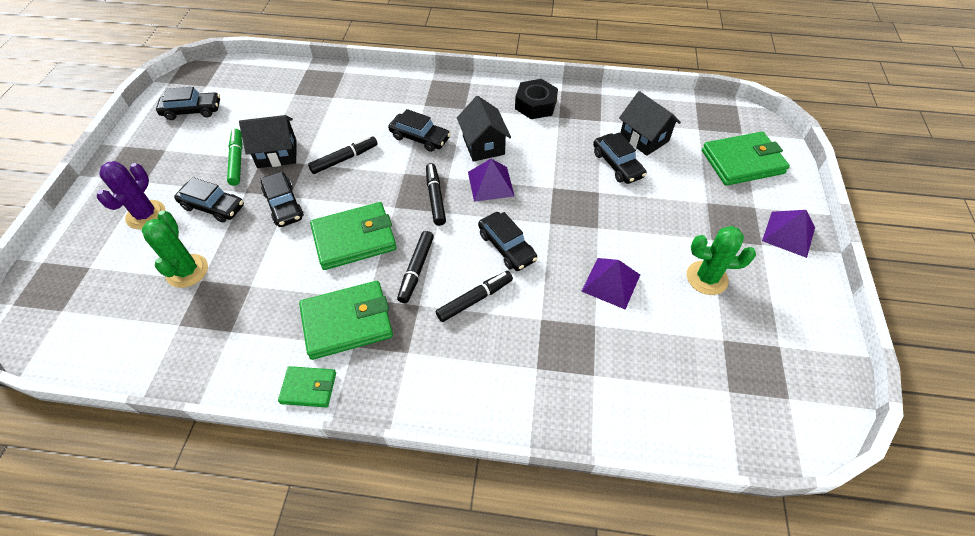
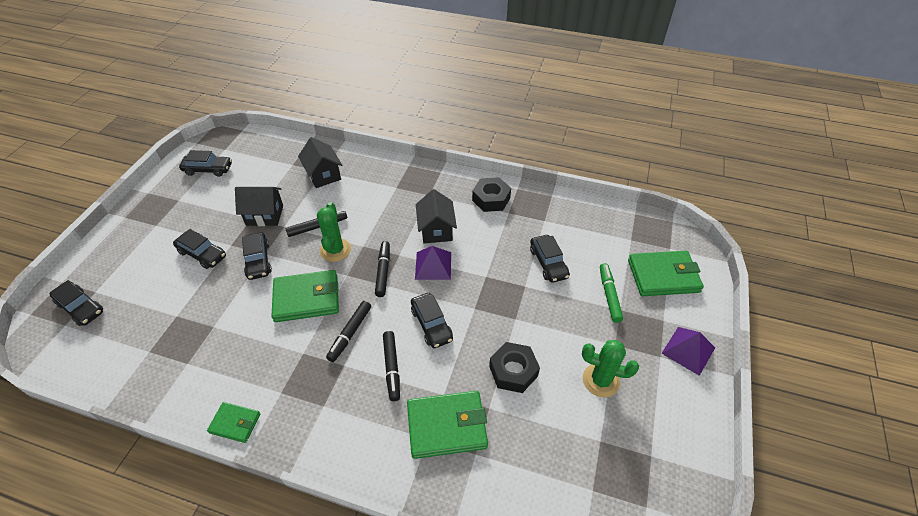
camera: 10 degrees right, 5 degrees down
(146, 215) = (149, 254): purple cactus -> none
(187, 271) = (168, 306): green cactus -> green cactus (335, 250)
(237, 160) = (231, 217): green marker -> green marker (609, 295)
(347, 322) = (281, 371): green wallet -> green wallet (447, 426)
(420, 138) = (384, 216): black car -> black car (81, 307)
(475, 299) = (392, 368): black marker -> black marker turned 105 degrees clockwise
(611, 282) = (513, 371): purple pyramid -> black nut
(644, 138) = (578, 242): black house -> black house (323, 175)

